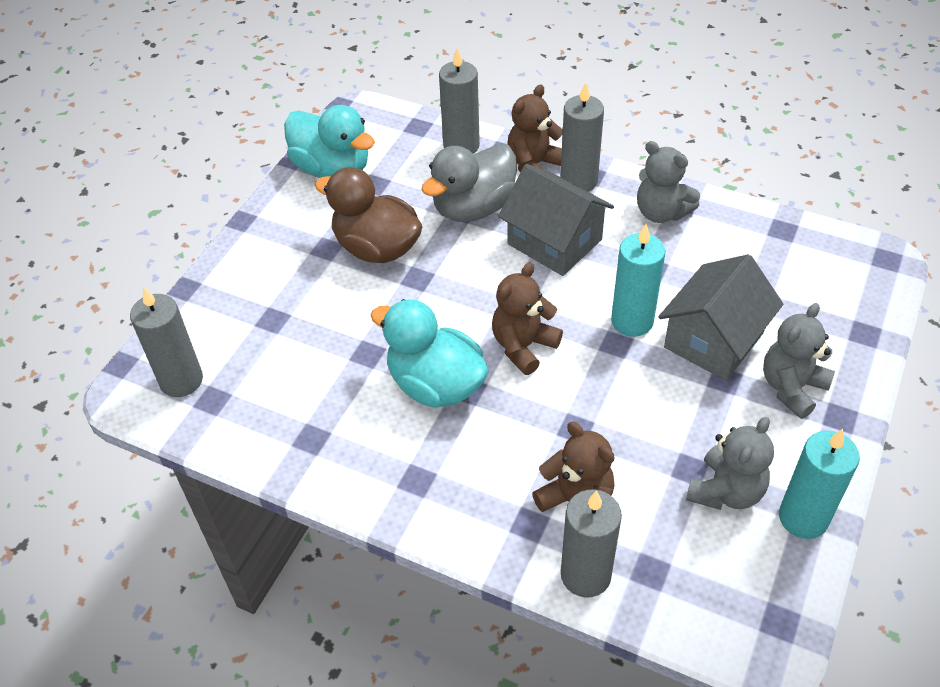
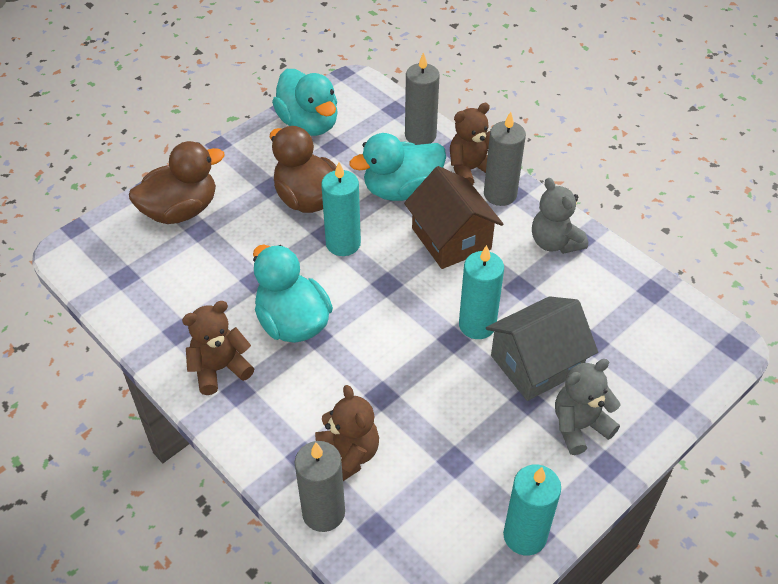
camera: 20 degrees right, 0 degrees up
(181, 380) = (110, 254): grey candle -> none
(238, 305) = (181, 210): none -> brown duck
(443, 283) = (343, 243): none -> turquoise candle
(473, 208) = (401, 190): grey duck -> turquoise duck
(523, 346) = (377, 315): brown teddy bear -> brown teddy bear (220, 369)
(554, 242) = (451, 239): grey house -> brown house
(726, 491) = (473, 490): grey teddy bear -> none

